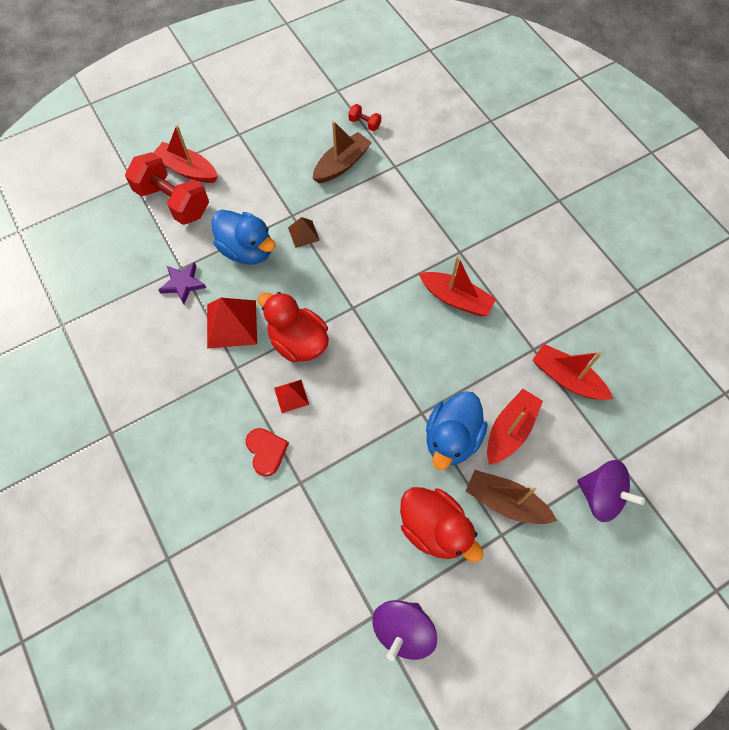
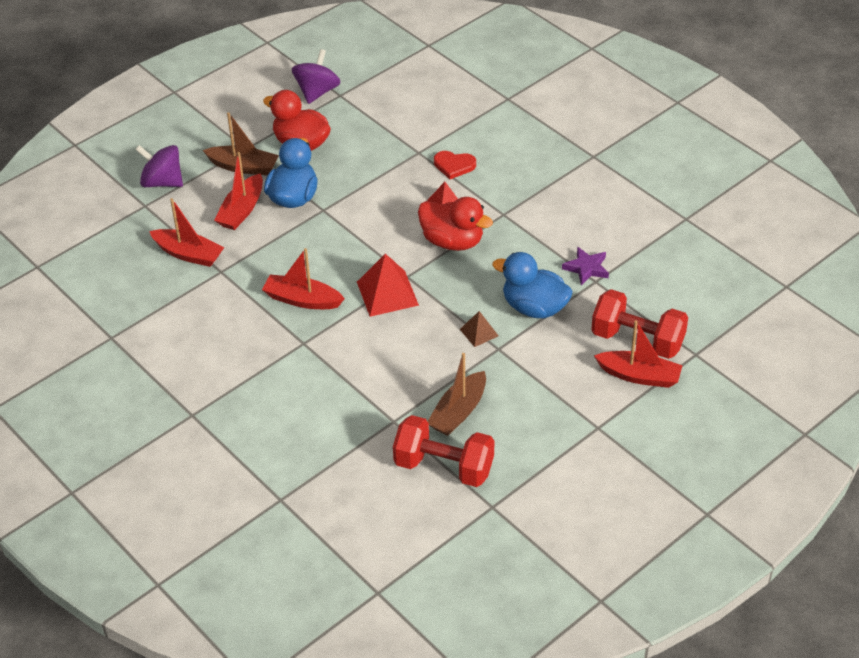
camera: 170 degrees right, 20 degrees down
(231, 324) = (522, 244): red pyramid -> red pyramid (387, 293)
(266, 451) = (454, 165): red heart -> red heart turned 45 degrees counterclockwise
(364, 123) = (444, 467): red dumbbell -> red dumbbell, size x2.33

